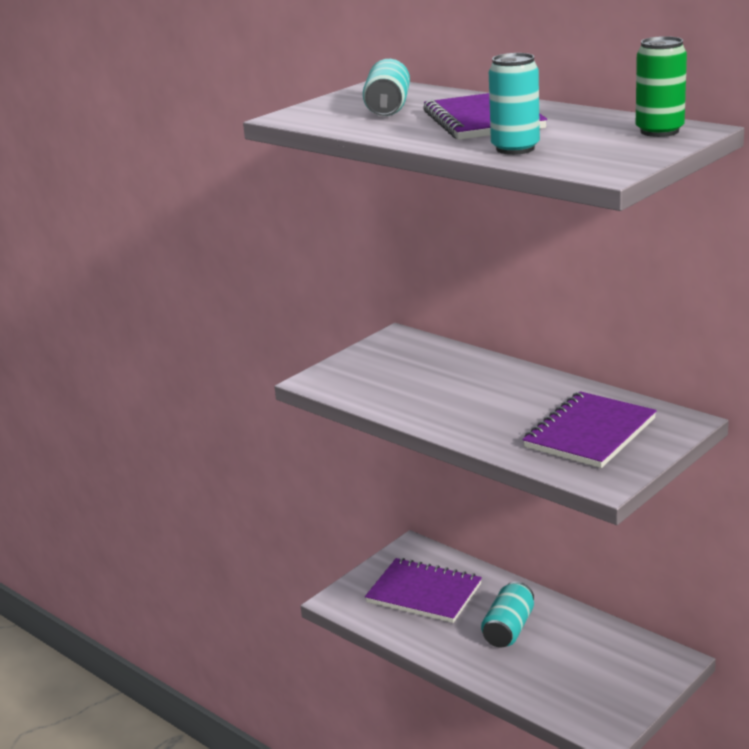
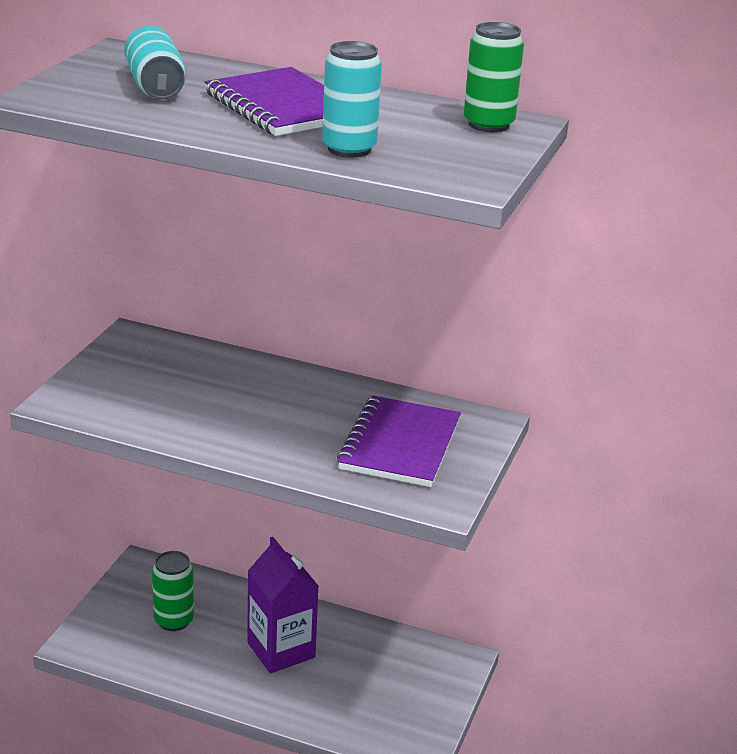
camera: 25 degrees left, 5 degrees up
(424, 593) = (173, 620): purple notebook -> green can
(508, 629) = (281, 650): turquoise can -> purple carton

